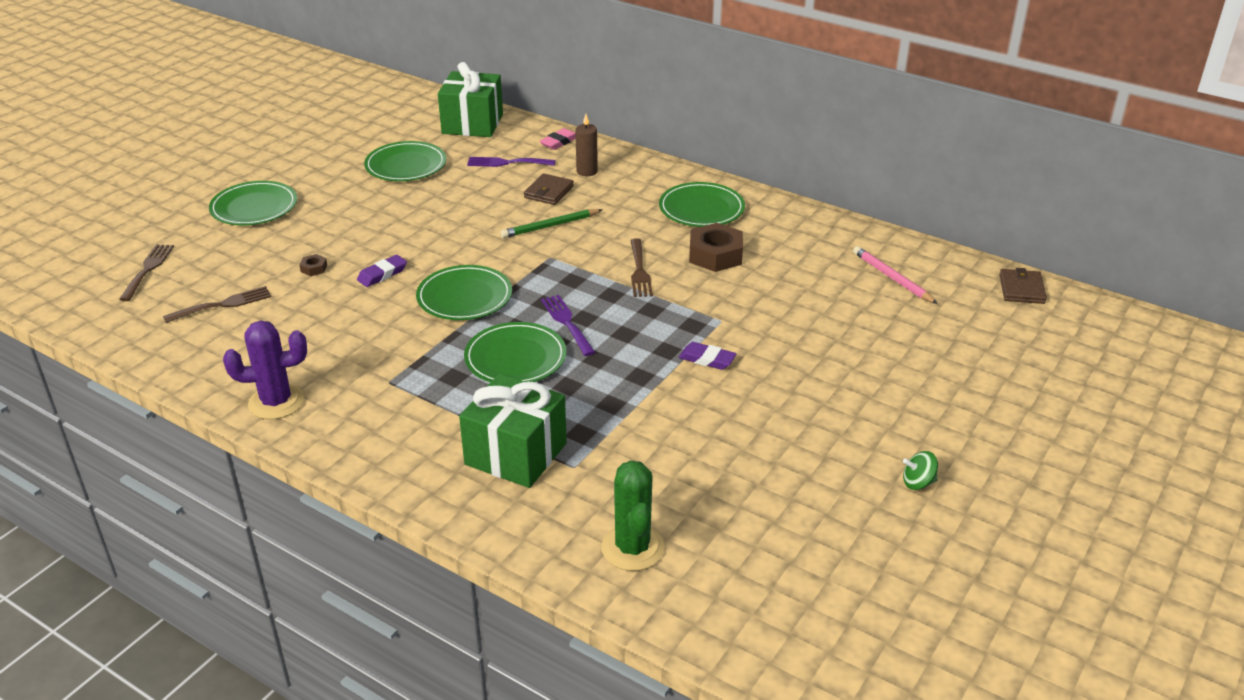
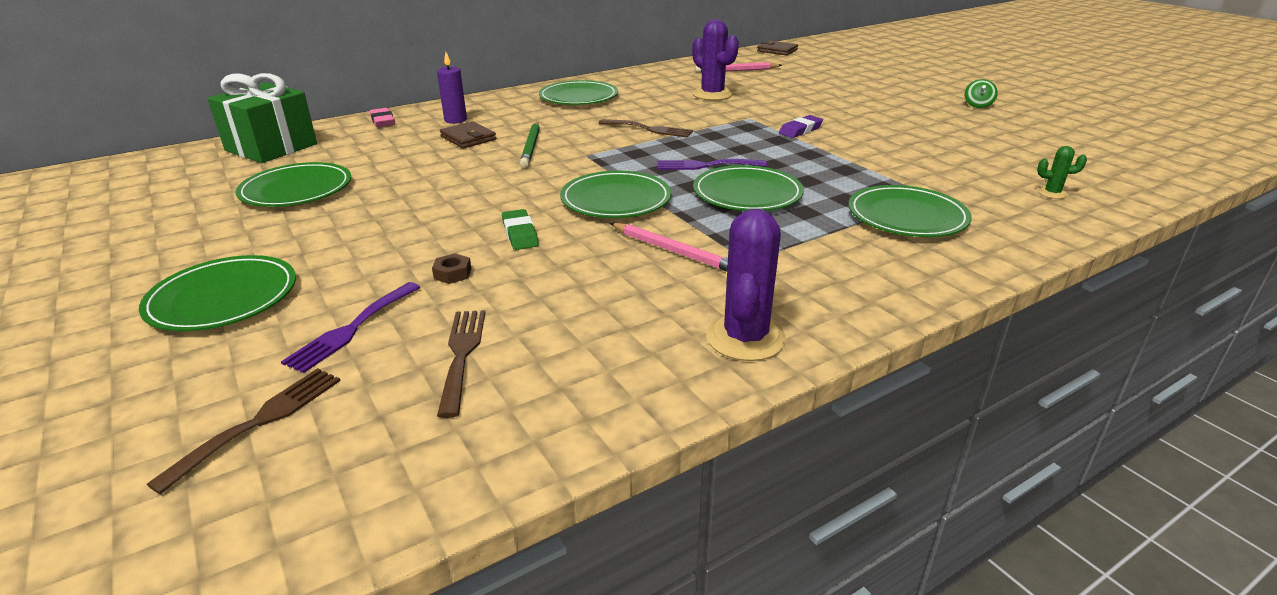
camera: 65 degrees left, 5 degrees down
(148, 269) = (259, 422): brown fork -> brown fork turned 90 degrees clockwise
(382, 274) = (520, 234): purple eraser -> green eraser
(386, 346) = (674, 251): none -> pink pencil
(507, 163) = (382, 145): purple fork -> purple fork (351, 329)
(516, 454) = (907, 216): green gift -> green plate
(587, 171) = (455, 120): brown candle -> purple candle
(632, 548) = (1052, 193): green cactus -> green cactus, size x0.49
(715, 255) = (653, 104): brown nut -> none
(781, 282) = (712, 94): none -> purple cactus

